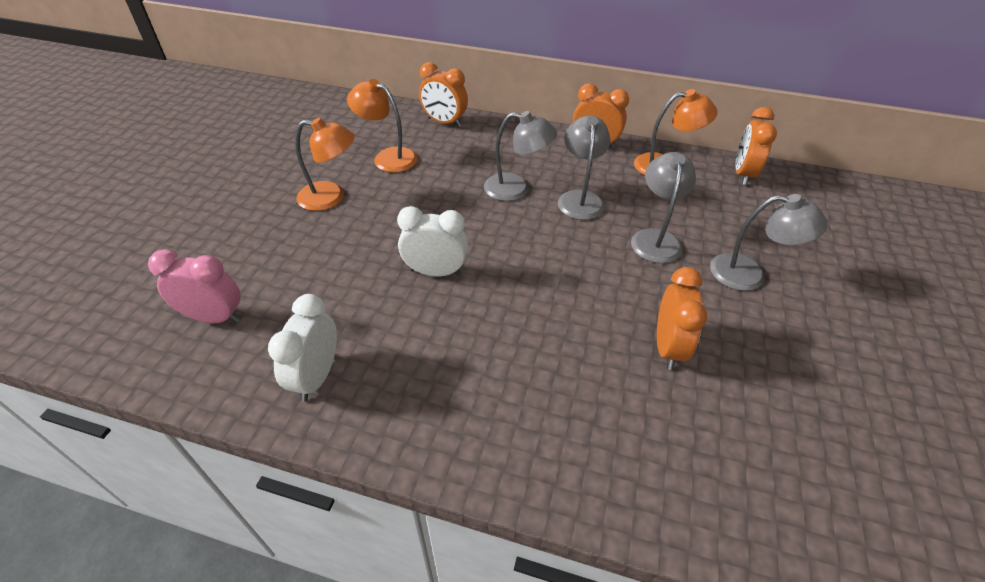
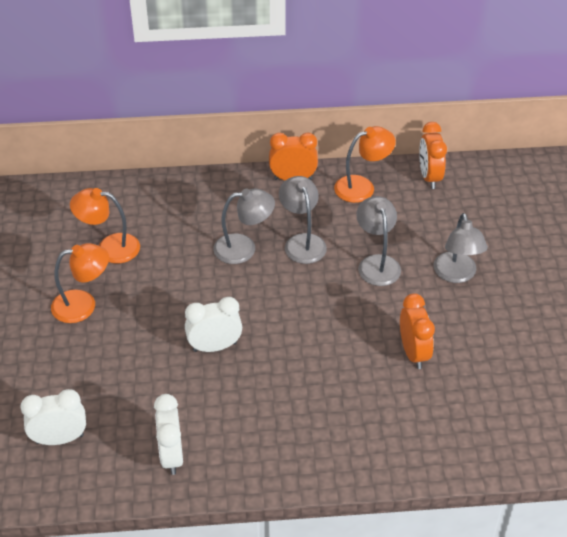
camera: 20 degrees left, 0 degrees up
(214, 317) = (60, 439): pink clock -> white clock
(444, 122) = (141, 191): orange clock -> none
(749, 274) = (456, 275): grey lamp -> grey lamp turned 90 degrees clockwise

